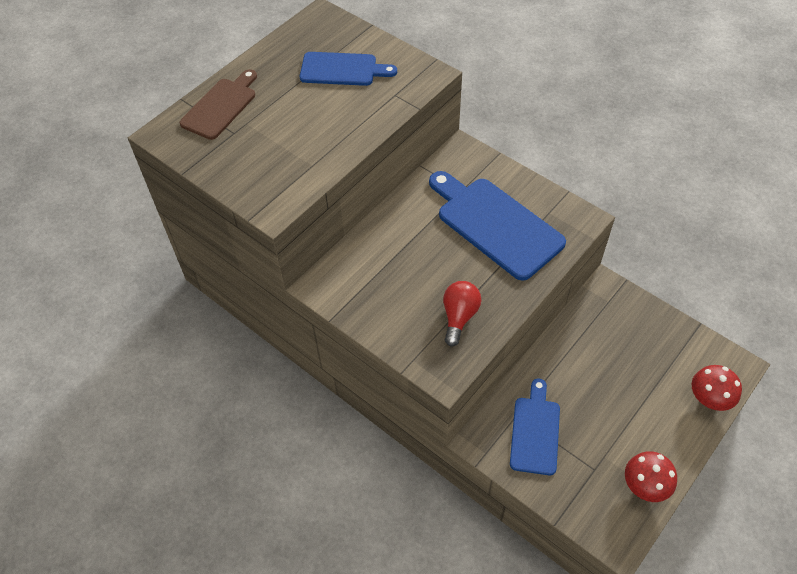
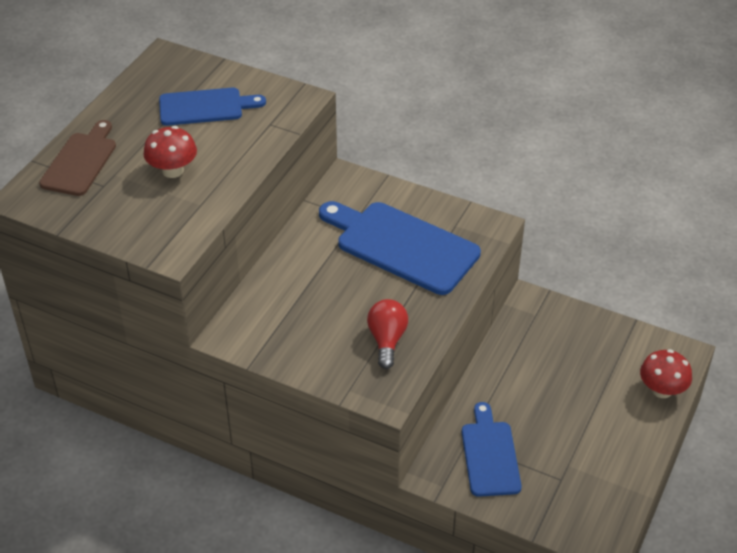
camera: 15 degrees left, 10 degrees down
(645, 485) = (616, 484): red mushroom -> red mushroom (173, 170)

